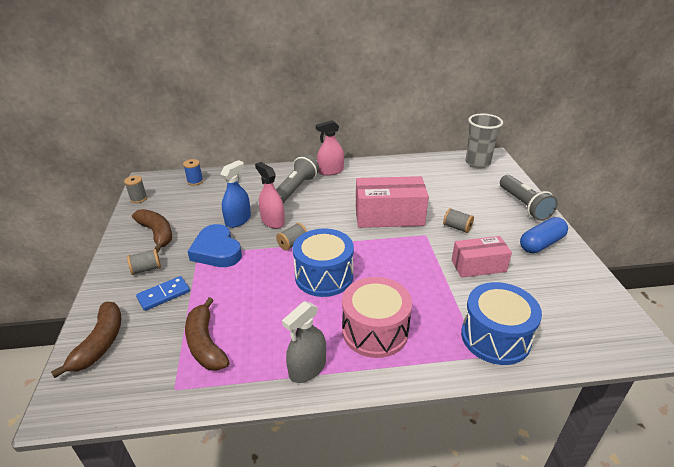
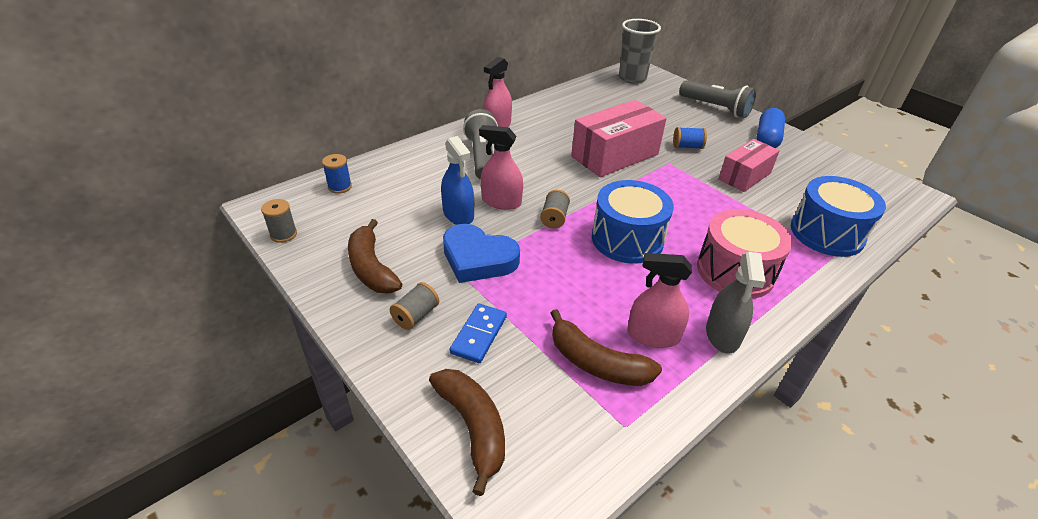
camera: 35 degrees left, 5 degrees up
(157, 233) = (371, 268): brown banana -> brown banana turned 135 degrees counterclockwise
(238, 220) = (458, 214): blue spray bottle -> blue spray bottle turned 150 degrees clockwise
(260, 345) = (653, 335): none -> pink spray bottle
(457, 227) = (687, 147): grey spool -> blue spool

